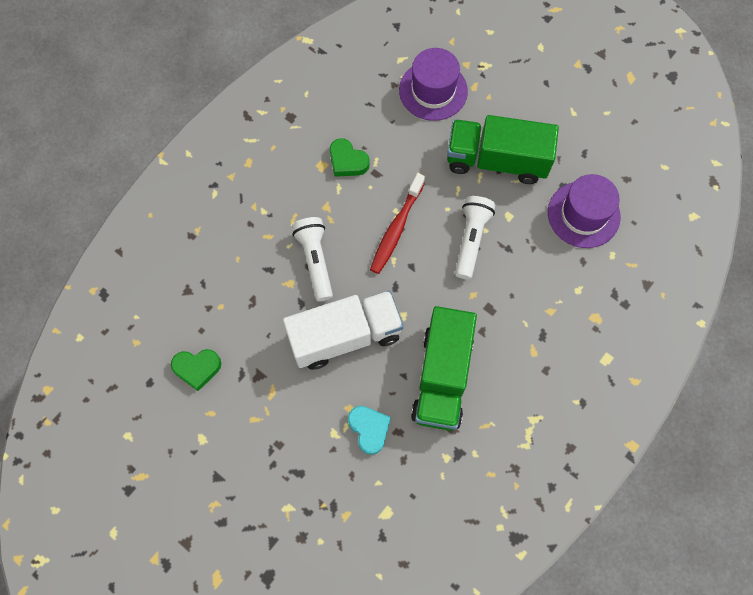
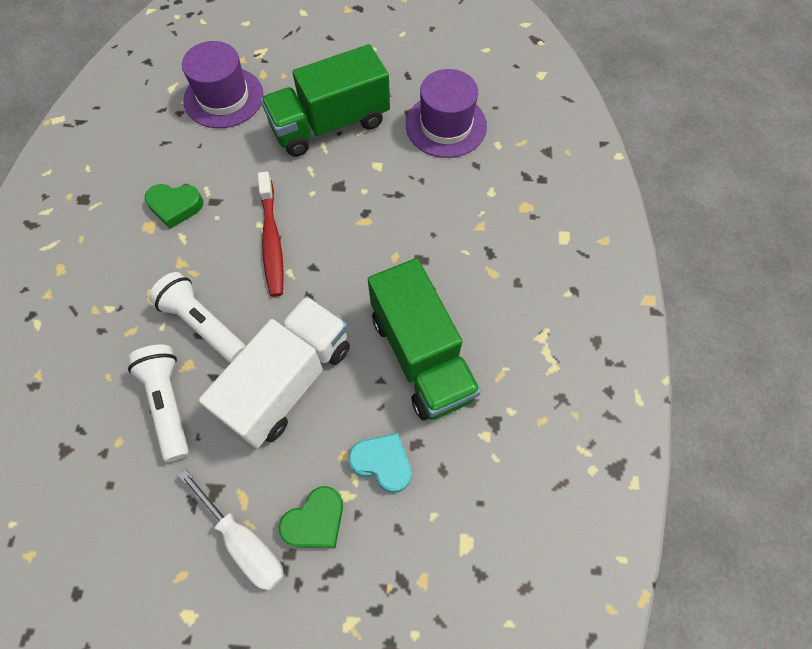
camera: 35 degrees left, 5 degrees down
(197, 368) = (131, 533): green heart -> green heart (315, 521)
(257, 418) = (243, 541): none -> white screwdriver
(471, 240) = (356, 207): white flashlight -> white flashlight (168, 403)

